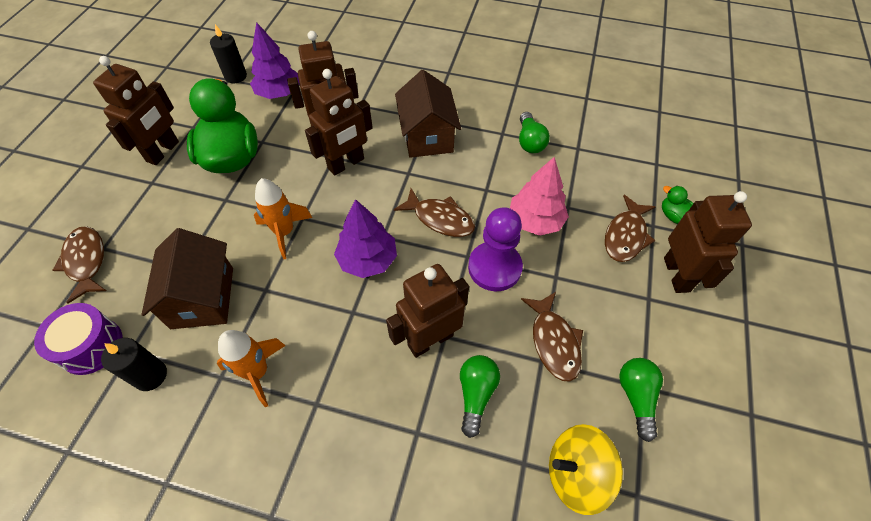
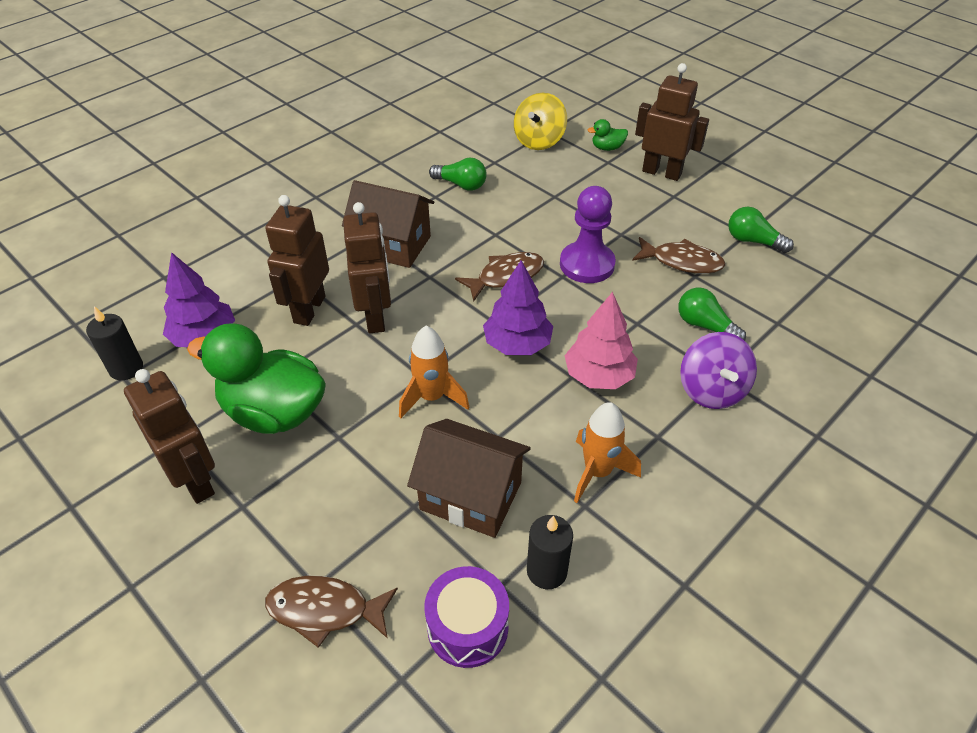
camera: 60 degrees left, 10 degrees down
(393, 430) = (711, 390): none -> purple spinning top
(430, 340) = (636, 334): brown robot -> none
(535, 221) = (554, 220): pink tree -> pink tree (598, 376)
(575, 473) = (798, 298): yellow spinning top -> yellow spinning top (539, 141)
(625, 235) = (607, 180): brown fish -> none

